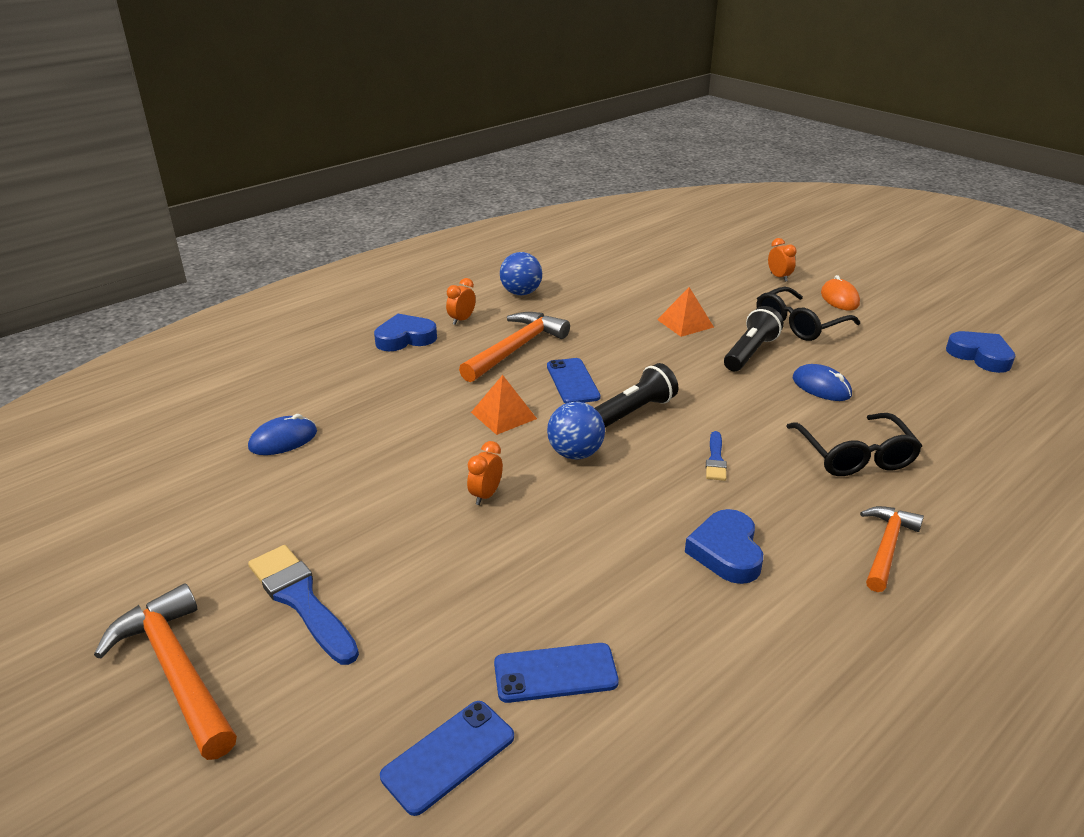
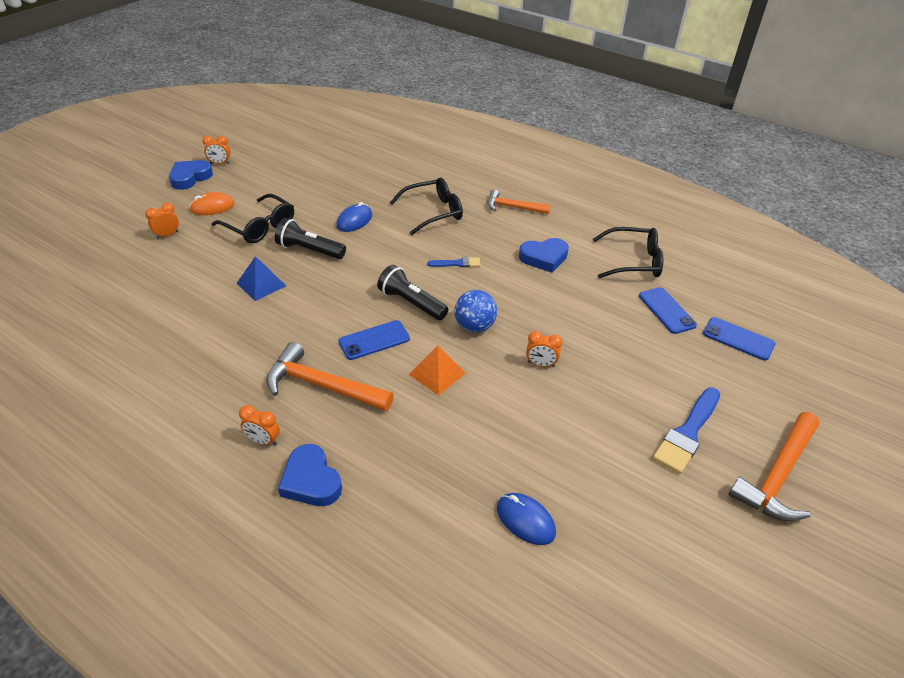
camera: 105 degrees left, 10 degrees up
(521, 293) = (194, 403): blue ball -> none
(685, 323) = (261, 284): orange pyramid -> blue pyramid
(709, 674) = (633, 261): none -> black glasses
(947, 302) = (220, 163): none -> orange clock
(980, 356) = (300, 160): blue heart -> blue heart (190, 177)

